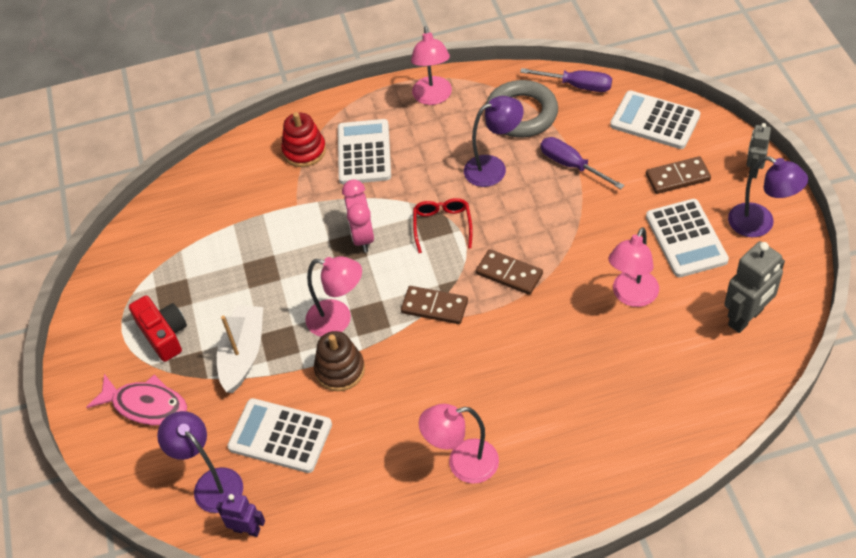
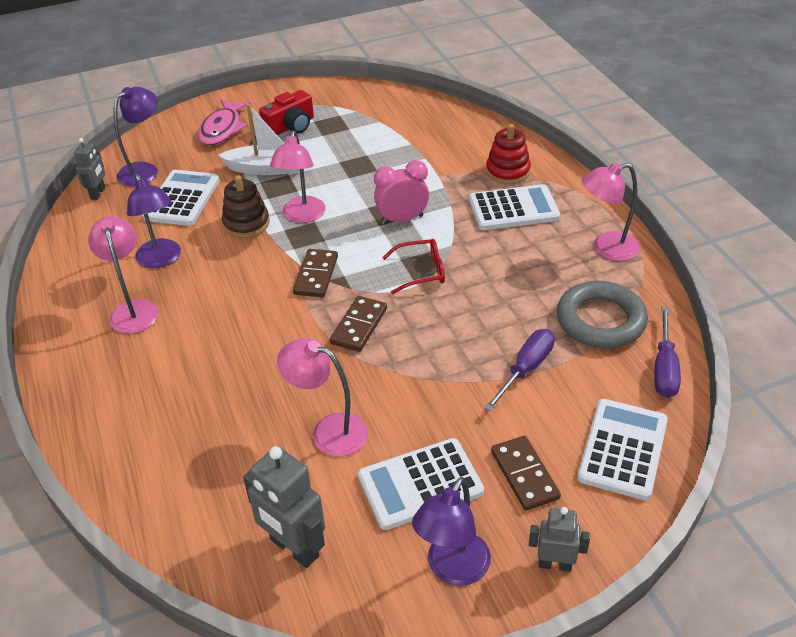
camera: 80 degrees right, 10 degrees down
(247, 530) = (98, 193): purple robot -> grey robot
(493, 168) = (509, 303): purple lamp -> purple lamp (161, 260)

